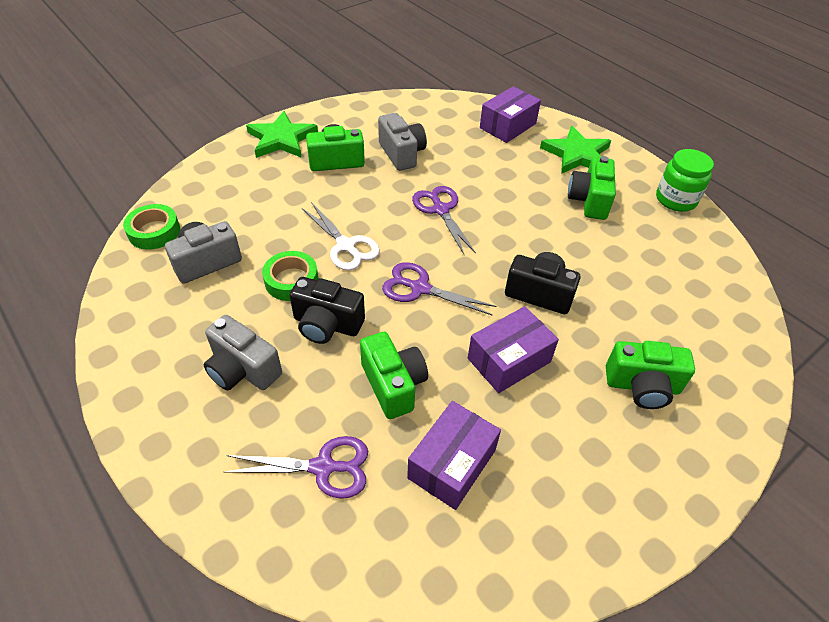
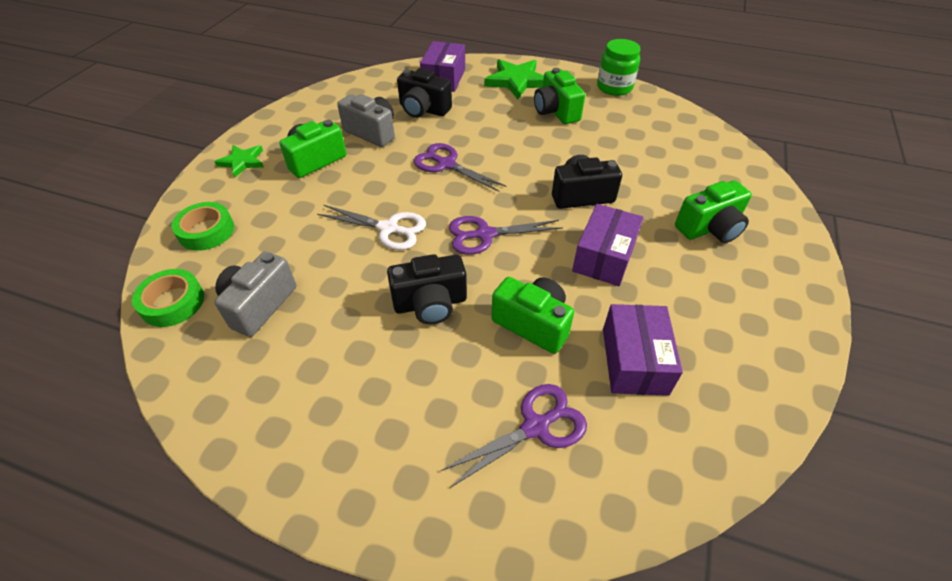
camera: 30 degrees left, 0 degrees up
(243, 369) = (385, 384): grey camera -> none
(281, 139) = (242, 162): green star -> green star, size x0.61
(291, 280) = (363, 281): green tape -> green tape (206, 231)
(463, 149) = (423, 109): none -> black camera

